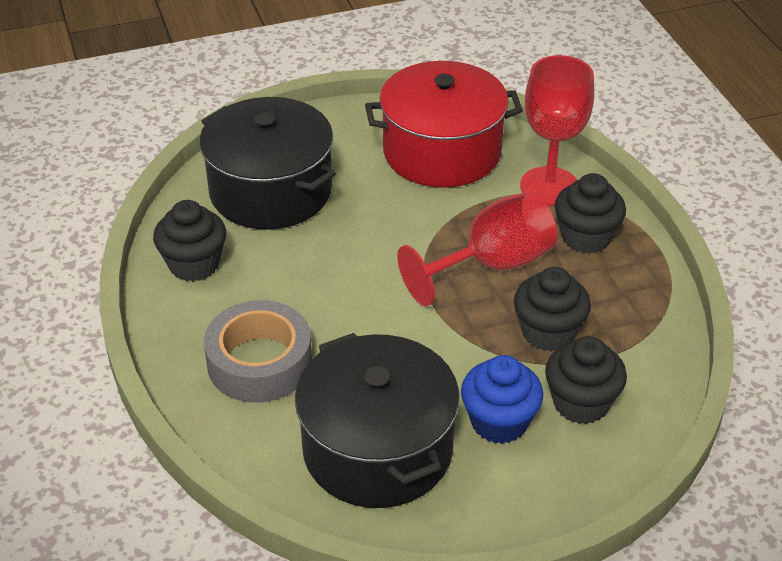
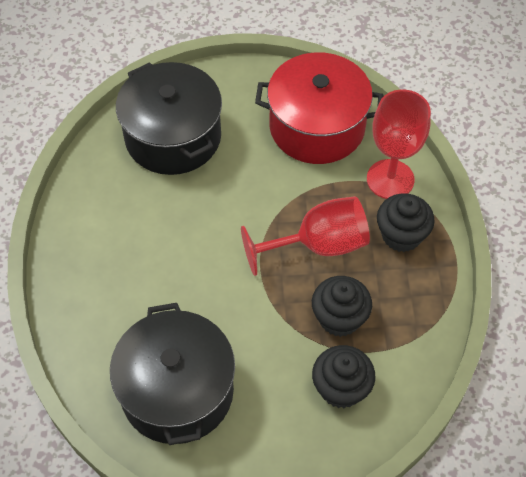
camera: 15 degrees right, 15 degrees up
(194, 264) = (96, 193): black cupcake -> none
(259, 362) = (116, 294): grey tape -> none
(499, 422) = (273, 390): blue cupcake -> none

